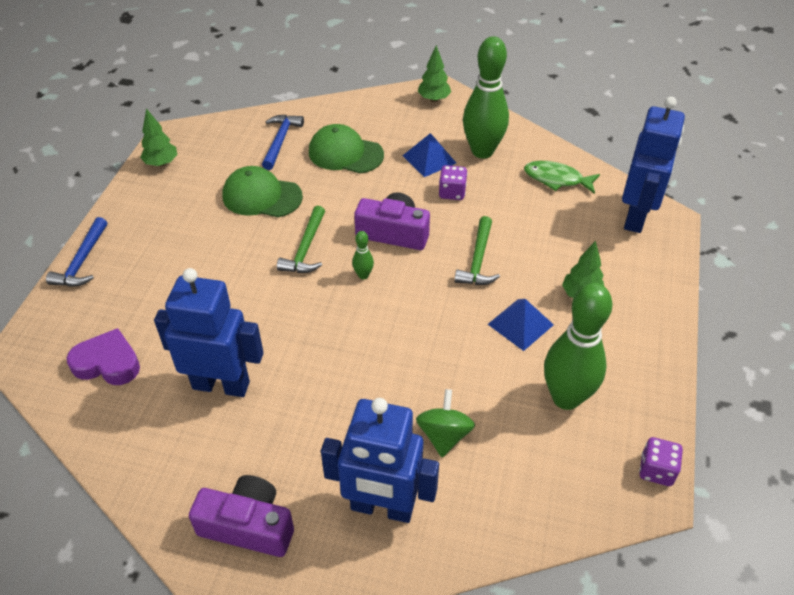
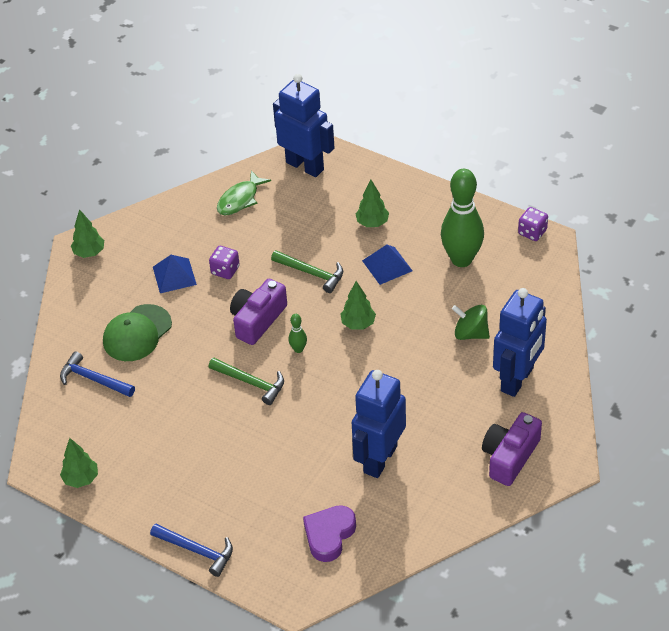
camera: 70 degrees left, 0 degrees up
(262, 196) = (168, 404): green cap -> none
(418, 318) = (358, 324): none -> green tree
(482, 151) = (181, 237): green bowling pin -> none

